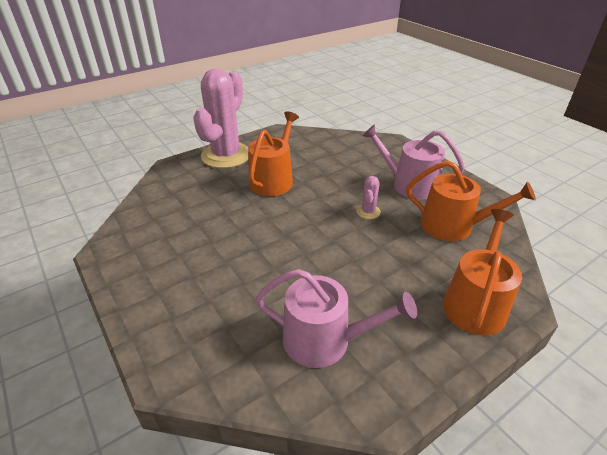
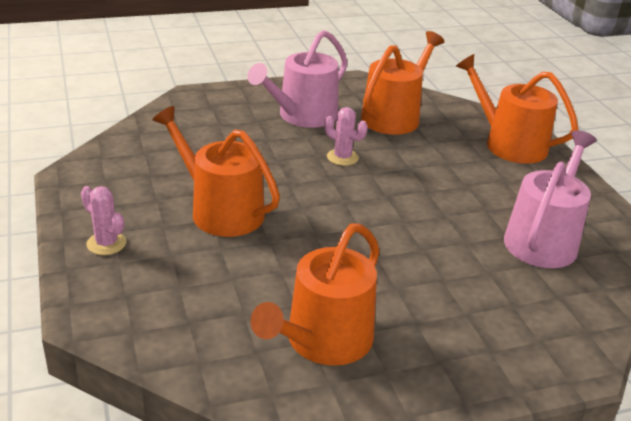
camera: 75 degrees left, 5 degrees down
(166, 240) = (323, 341): none -> orange watering can
(226, 155) = (106, 243): pink cactus -> pink cactus, size x0.41

